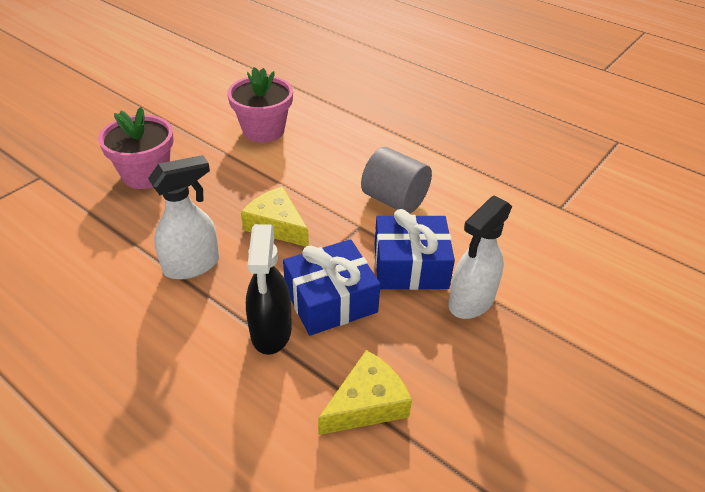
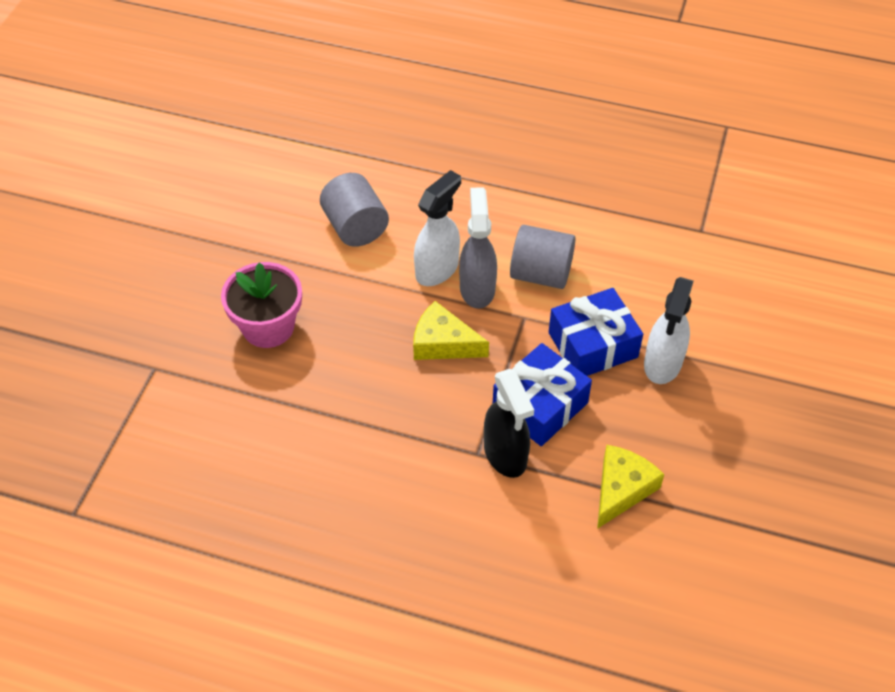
camera: 20 degrees left, 10 degrees up
(192, 265) = (390, 414): white spray bottle -> white spray bottle (437, 269)
(263, 130) = (355, 227): pink flower pot -> grey cylinder
(332, 195) = (477, 288): none -> grey spray bottle

